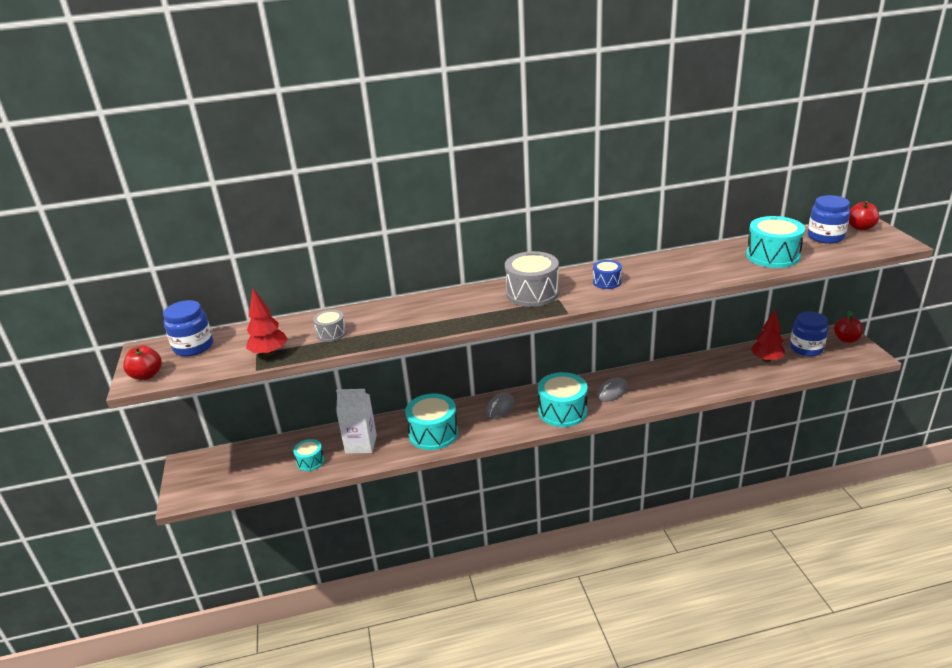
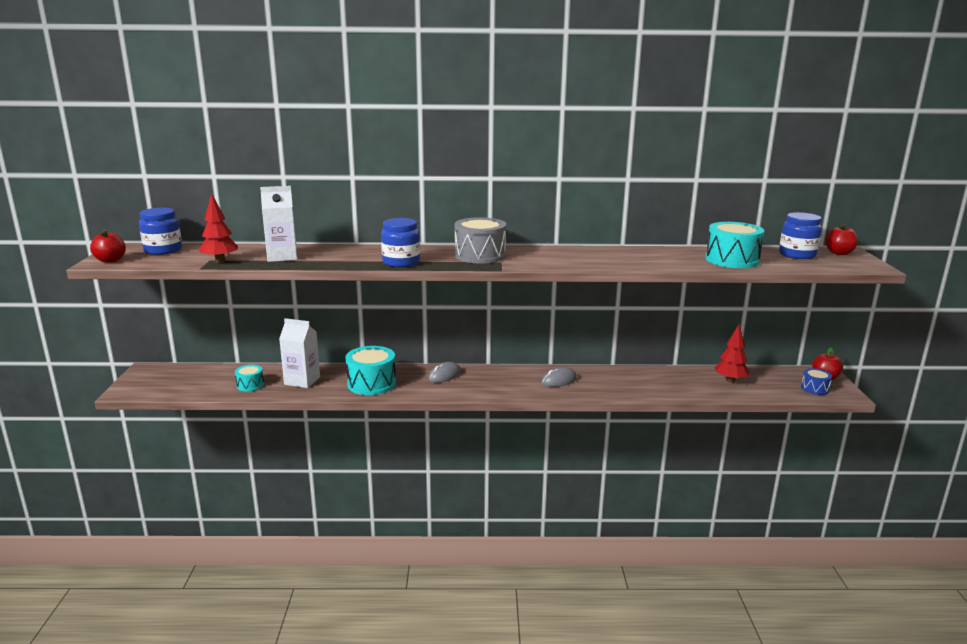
camera: 10 degrees right, 10 degrees down
(331, 333) = (282, 257): grey drum -> white carton
(562, 411) = (502, 387): turquoise drum -> none
(607, 282) = (555, 257): blue drum -> blue drum (814, 388)
(806, 348) = (777, 378): blue jar -> blue jar (401, 262)

